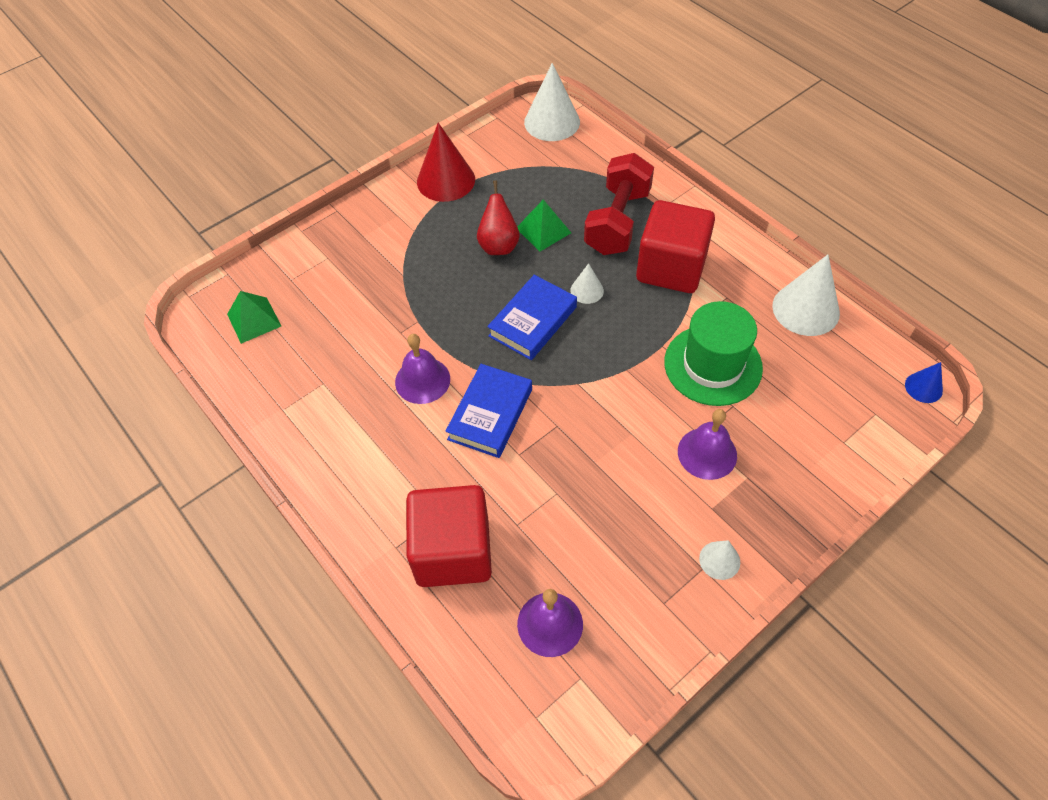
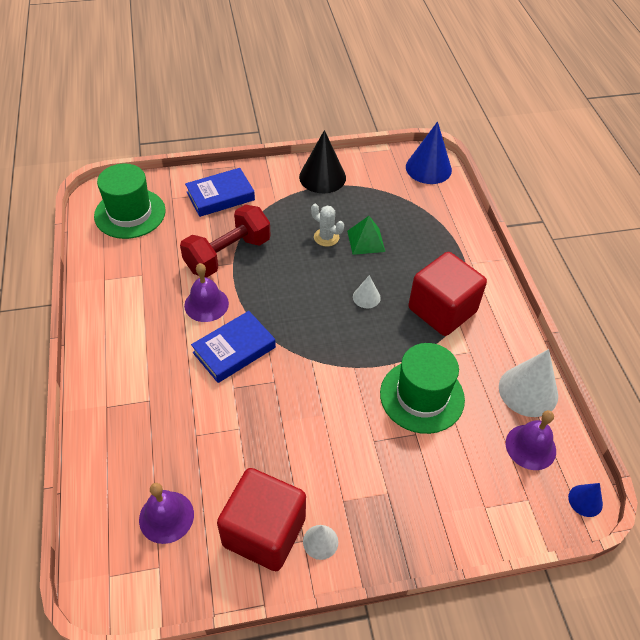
camera: 25 degrees right, 5 degrees down
(254, 320) = (130, 213): green pyramid -> green hat
(446, 180) = (322, 177): red cone -> black cone
(453, 551) = (140, 430): red cube -> red cube (264, 532)
(499, 245) = (326, 237): red pear -> white cactus
(533, 321) = (311, 300): blue book -> blue book (220, 196)
(552, 122) = (428, 168): white cone -> blue cone
(617, 221) = (425, 259): red dumbbell -> red dumbbell (228, 255)
(707, 453) = (369, 458): purple bell -> purple bell (530, 447)

